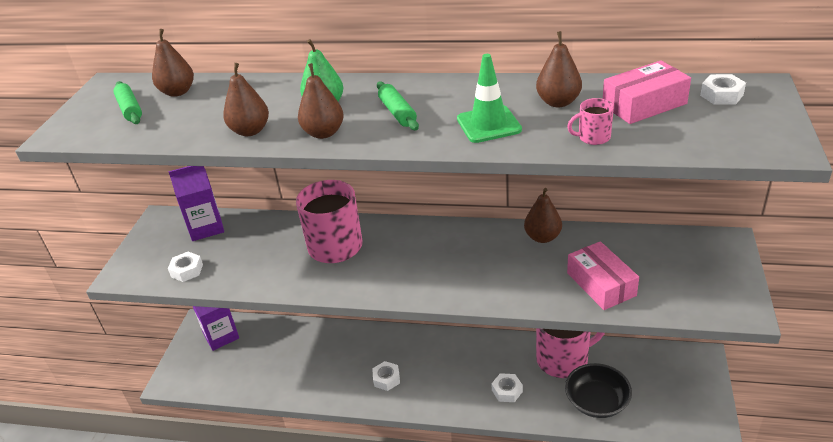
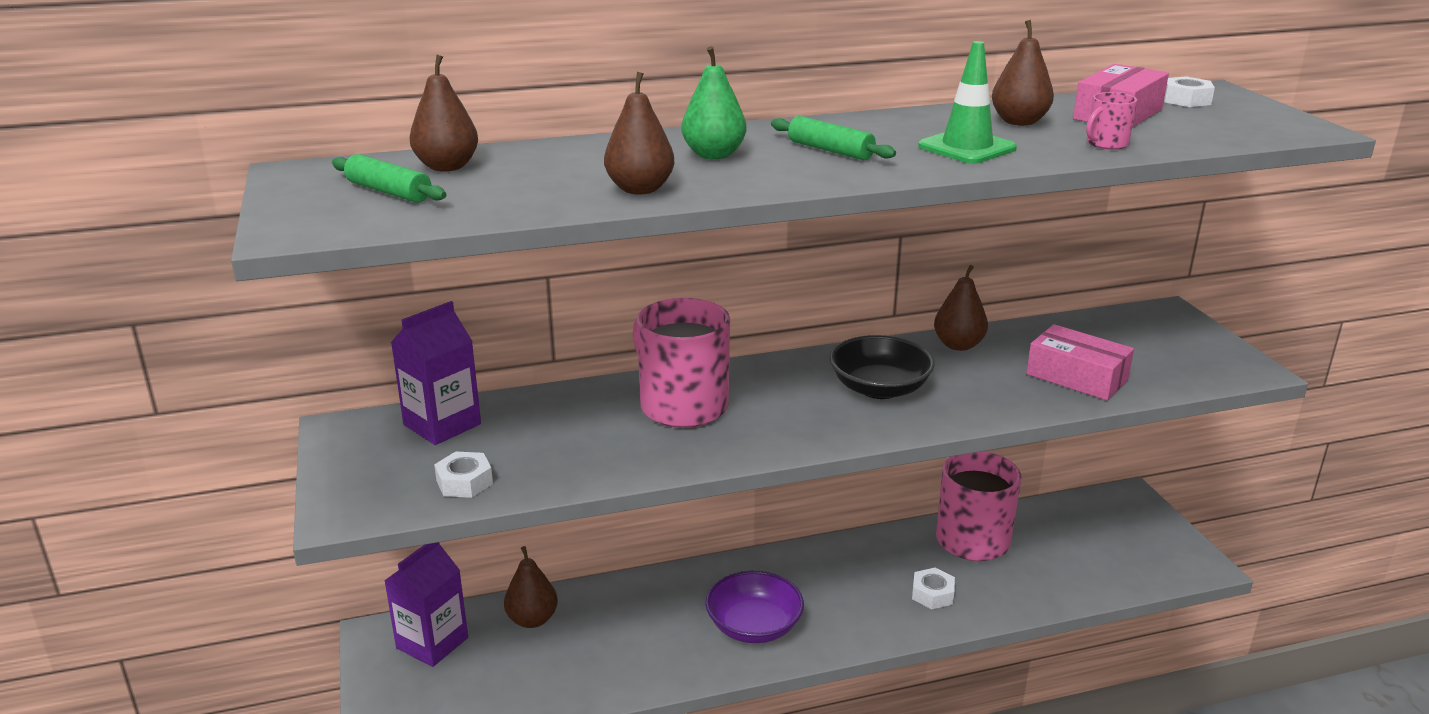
camera: 30 degrees left, 10 degrees down
(324, 133) = (757, 178): brown pear -> brown pear (532, 619)
(386, 379) = (754, 626): white nut -> purple bowl
(596, 401) = (1052, 575): black bowl -> black bowl (879, 388)

